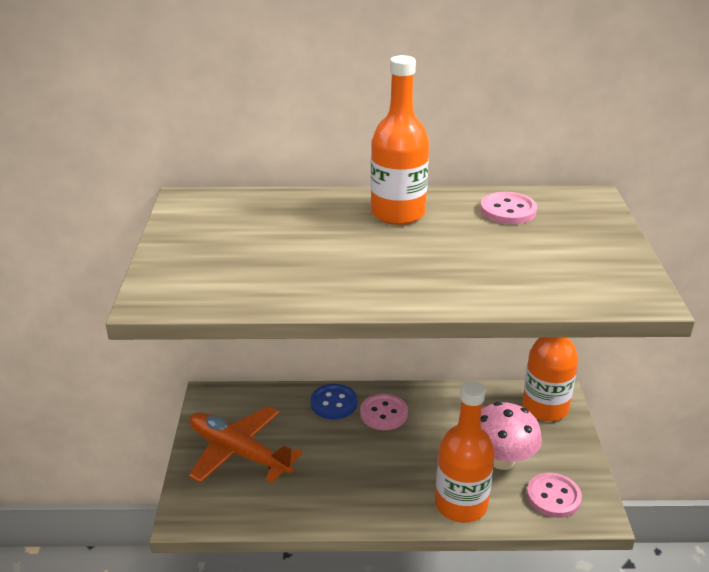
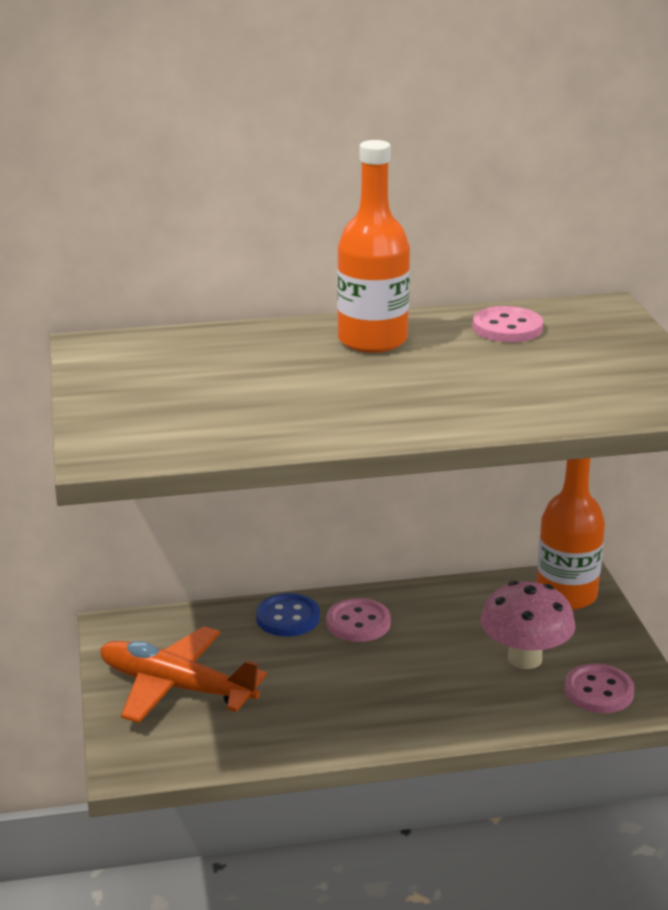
camera: 10 degrees left, 5 degrees down
(461, 504) = (485, 712): orange bottle -> none

